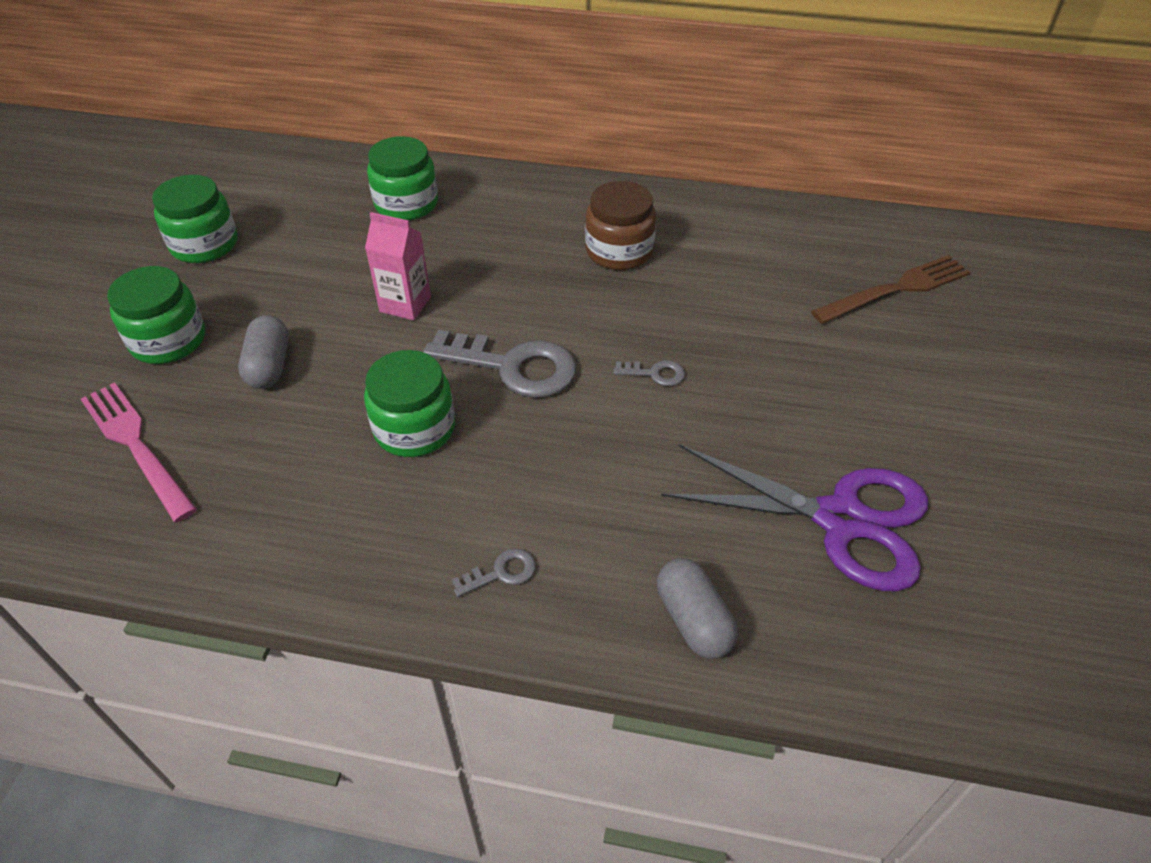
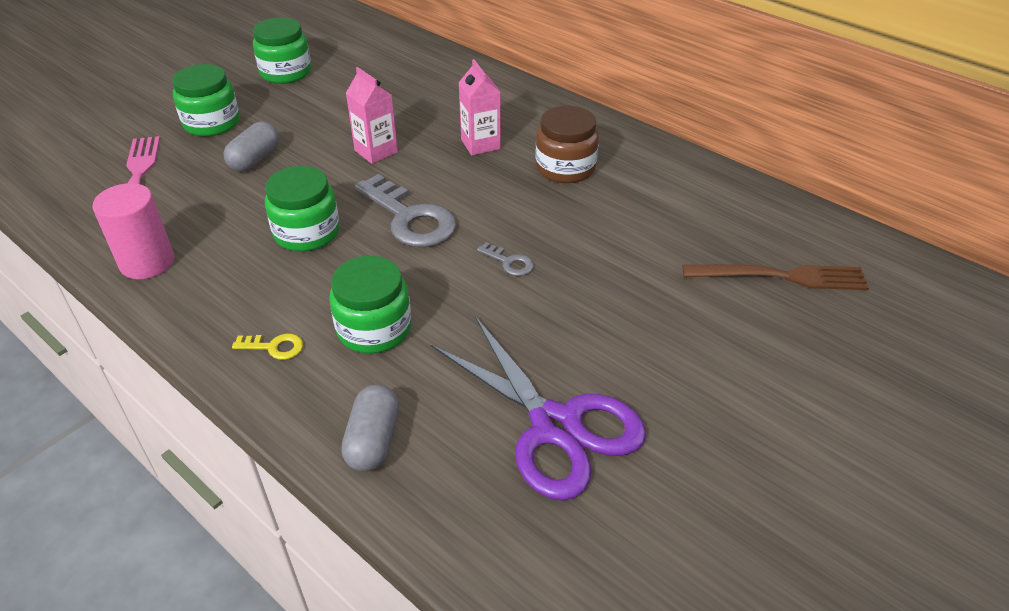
camera: 30 degrees right, 5 degrees down
(254, 545) = (147, 262): none -> pink cylinder
(406, 204) = (438, 87): green jar -> green jar (374, 329)
(501, 573) = (274, 347): grey key -> yellow key
(511, 255) = (480, 144): none -> pink carton

